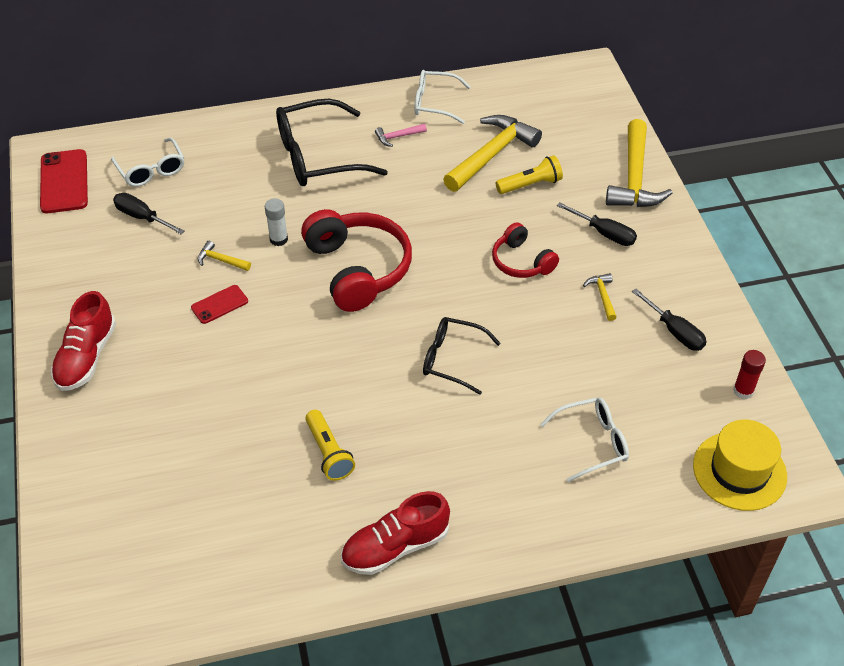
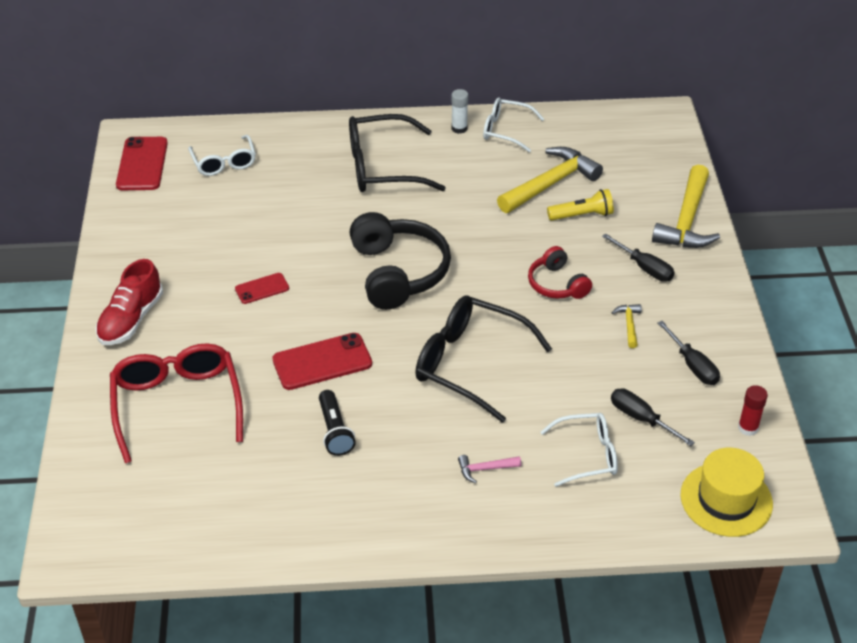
camera: 10 degrees right, 5 degrees down
(142, 217) = (207, 204): black screwdriver -> black screwdriver (641, 419)
(155, 446) = (177, 404): none -> red glasses
(221, 260) = (271, 250): yellow hammer -> none
(278, 239) = (329, 237): white glue stick -> white glue stick (459, 128)
(299, 378) = (322, 362): none -> red phone
(329, 453) = (335, 431): yellow flashlight -> black flashlight
(358, 269) = (398, 273): red headphones -> black headphones
(395, 547) = (378, 521): red shoe -> none
(398, 137) = (463, 158): pink hammer -> pink hammer (485, 469)
(452, 359) = (469, 364): black glasses -> black glasses, size x1.67

